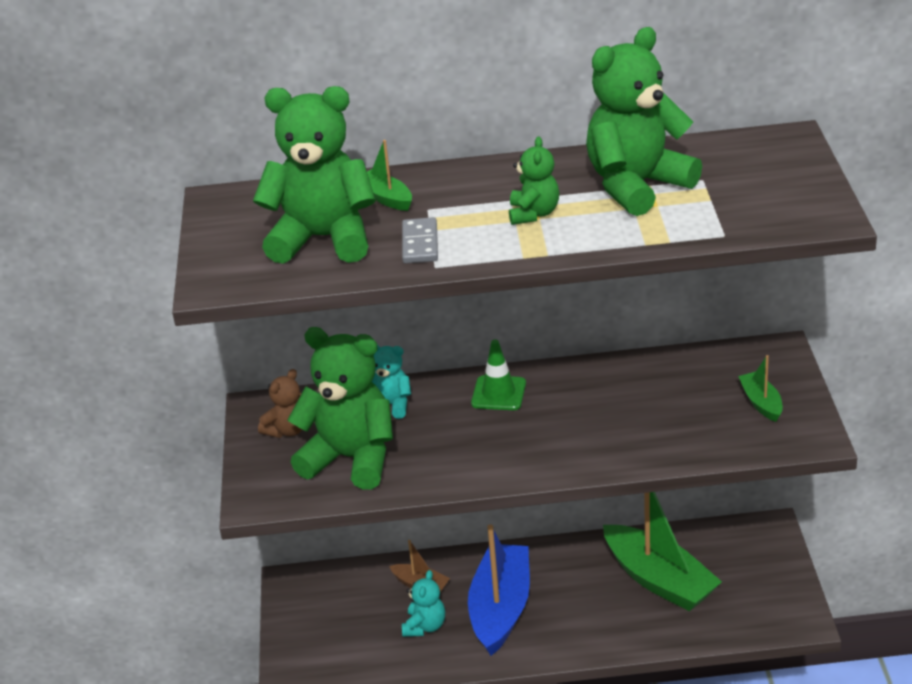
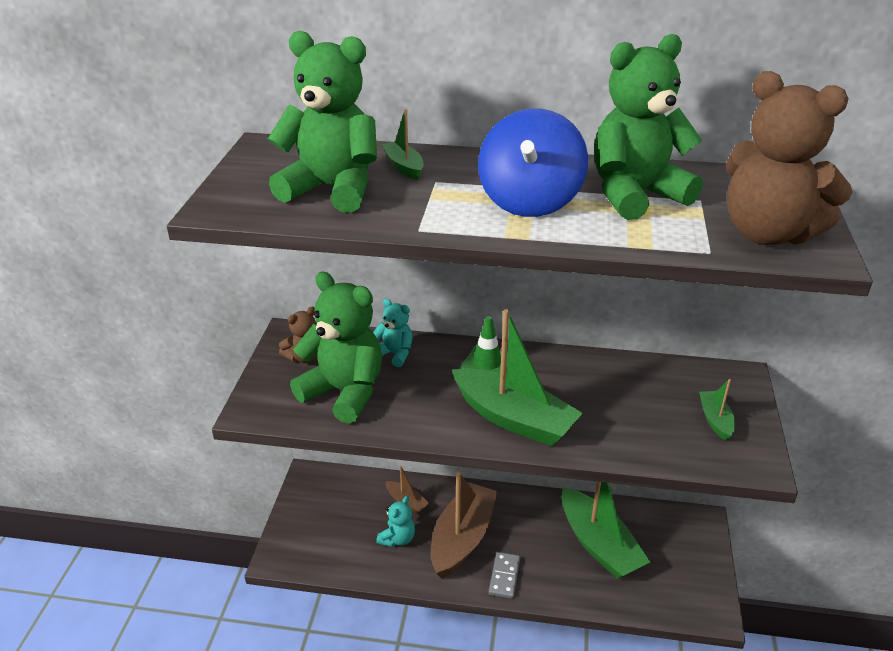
camera: 10 degrees right, 0 degrees up
(420, 244) = (414, 208): grey domino -> grey domino (504, 576)
(500, 609) = (462, 538): blue boat -> brown boat
(533, 214) = (530, 201): green teddy bear -> blue spinning top
(548, 446) = (513, 418): none -> green boat
(774, 205) = (767, 234): none -> brown teddy bear

